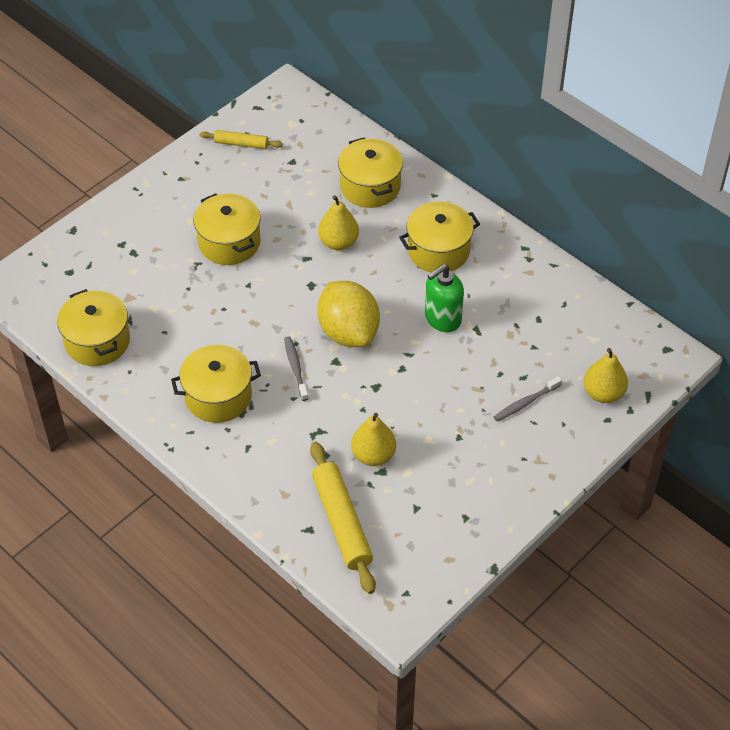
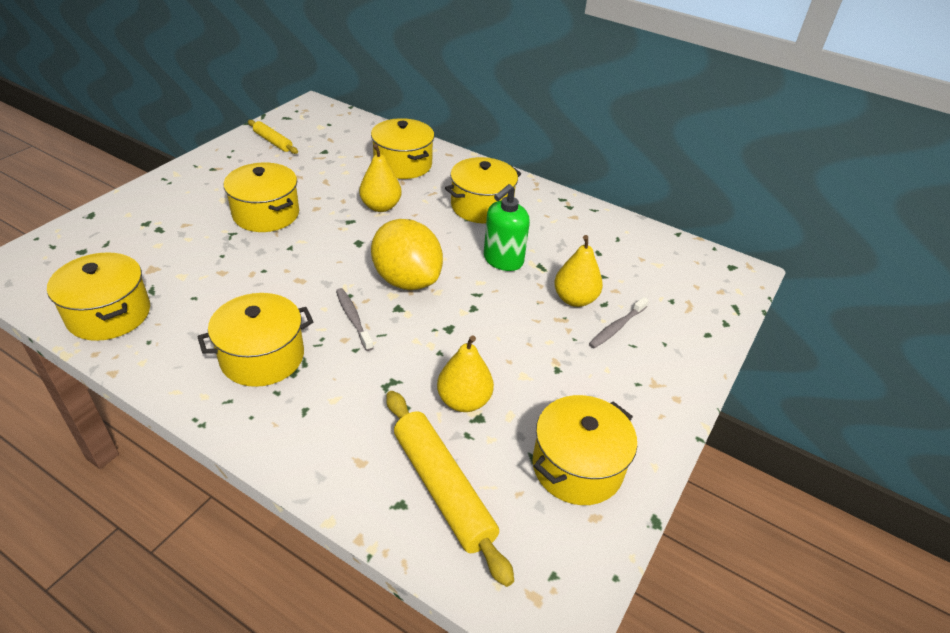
camera: 15 degrees left, 10 degrees down
(241, 144) = (273, 142): yellow rolling pin -> yellow rolling pin turned 45 degrees clockwise
(448, 520) = (577, 466): none -> yellow pot
(603, 393) = (691, 310): yellow pear -> yellow pear (575, 299)

